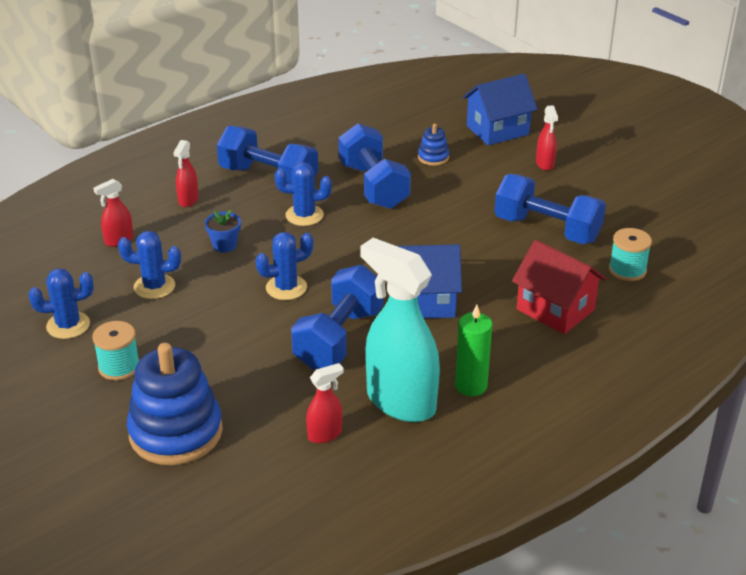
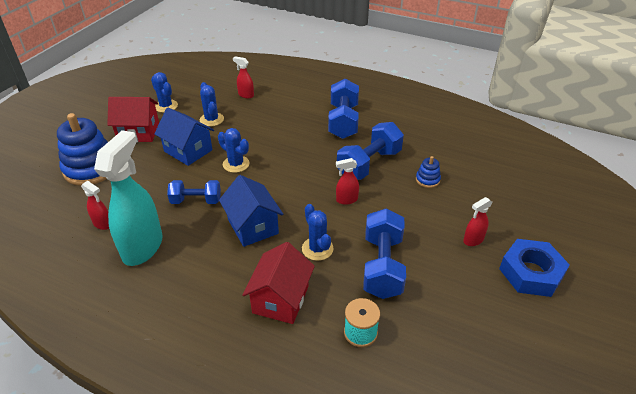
camera: 65 degrees right, 5 degrees up
(119, 367) = (138, 132): turquoise spool -> red house
(188, 200) = (298, 103): red spray bottle -> red spray bottle (346, 200)
(224, 245) = (264, 129): blue flower pot -> none
(304, 215) = (314, 147): blue cactus -> blue cactus (317, 249)
(339, 338) = (196, 201): blue dumbbell -> blue dumbbell, size x0.64
(471, 386) = (171, 277): green candle -> none
(497, 130) = (495, 201): blue house -> blue house (188, 151)
(606, 150) = (531, 273): none -> blue nut

